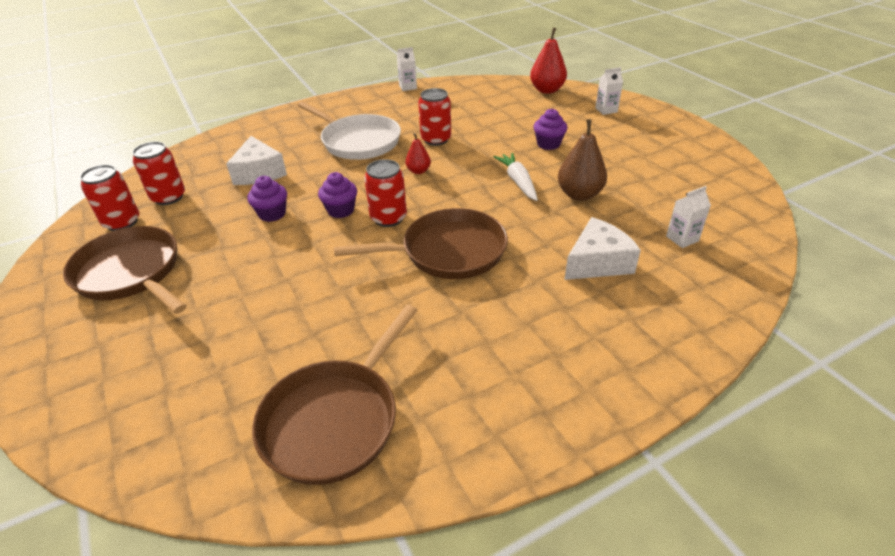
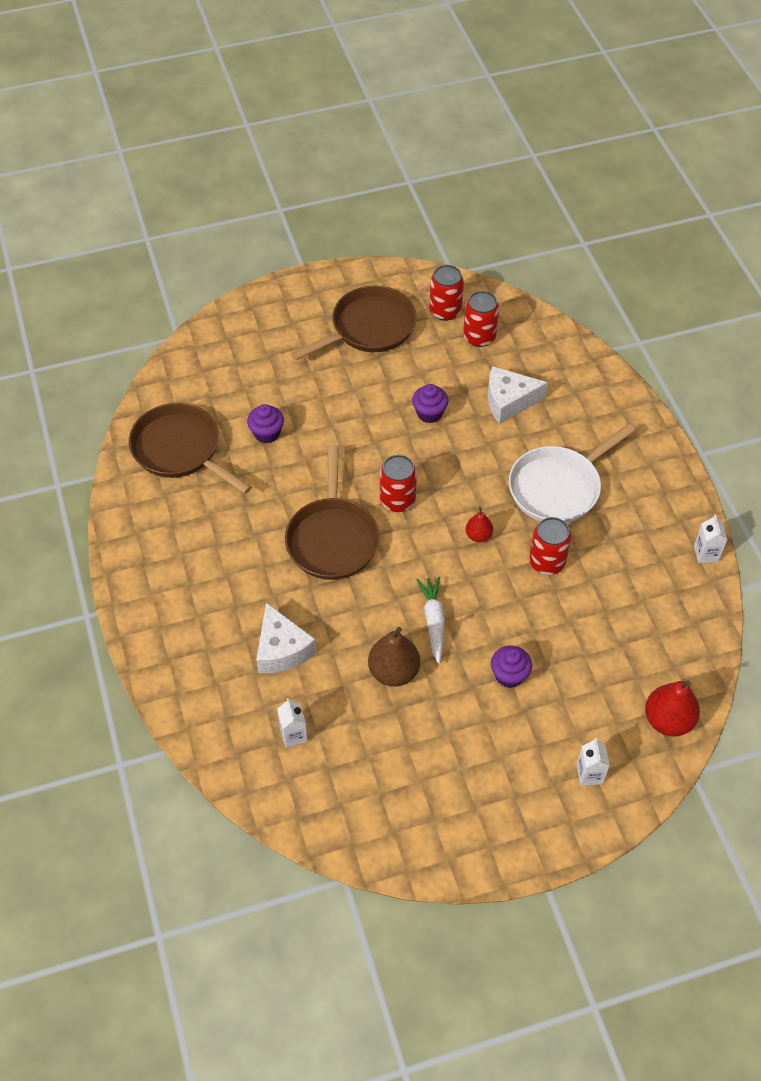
camera: 100 degrees right, 15 degrees up
(341, 210) = (421, 464): purple cupcake -> purple cupcake (267, 433)
(518, 182) = (433, 622): white carrot -> white carrot turned 90 degrees counterclockwise

